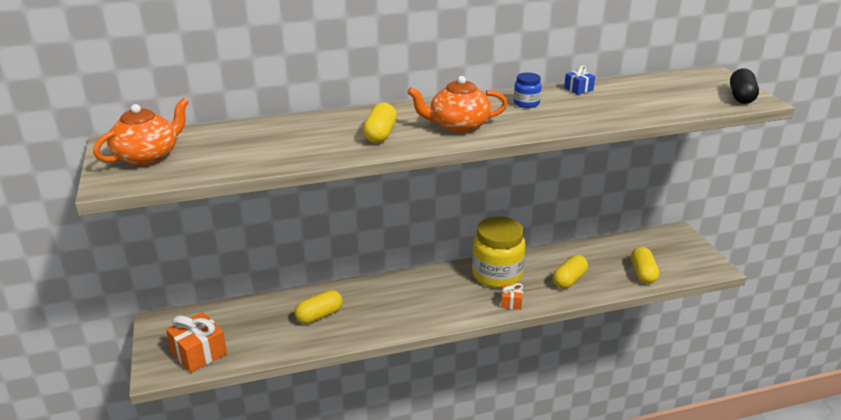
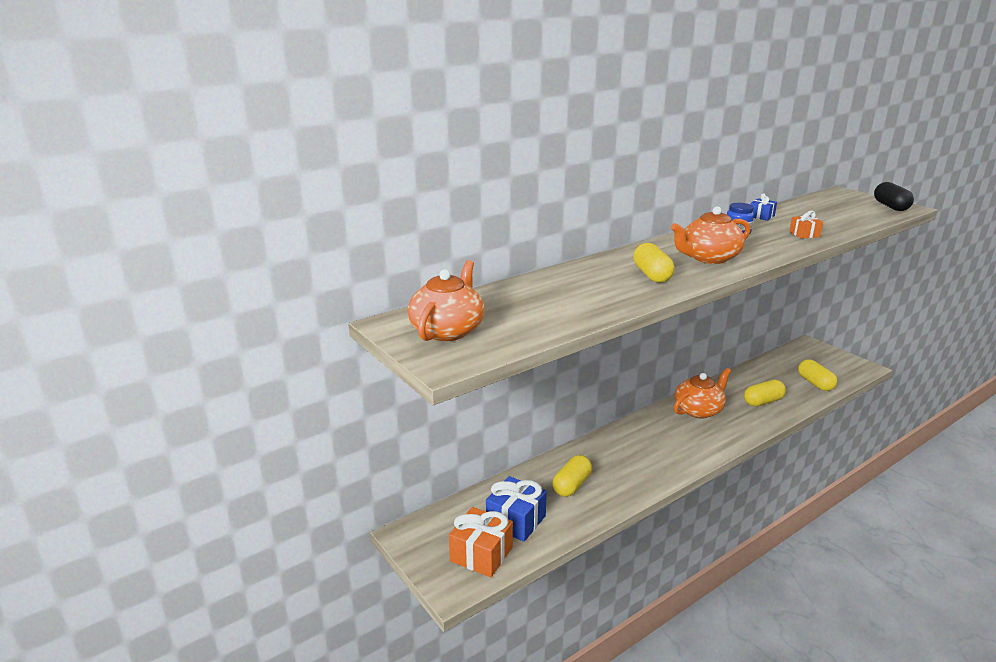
camera: 20 degrees left, 5 degrees down
(248, 333) = (516, 520): none -> blue gift
(497, 274) = (699, 410): yellow jar -> orange teapot
(511, 302) = (734, 432): orange gift -> orange gift (804, 234)
(569, 280) = (763, 401): yellow capsule -> yellow capsule turned 45 degrees clockwise

